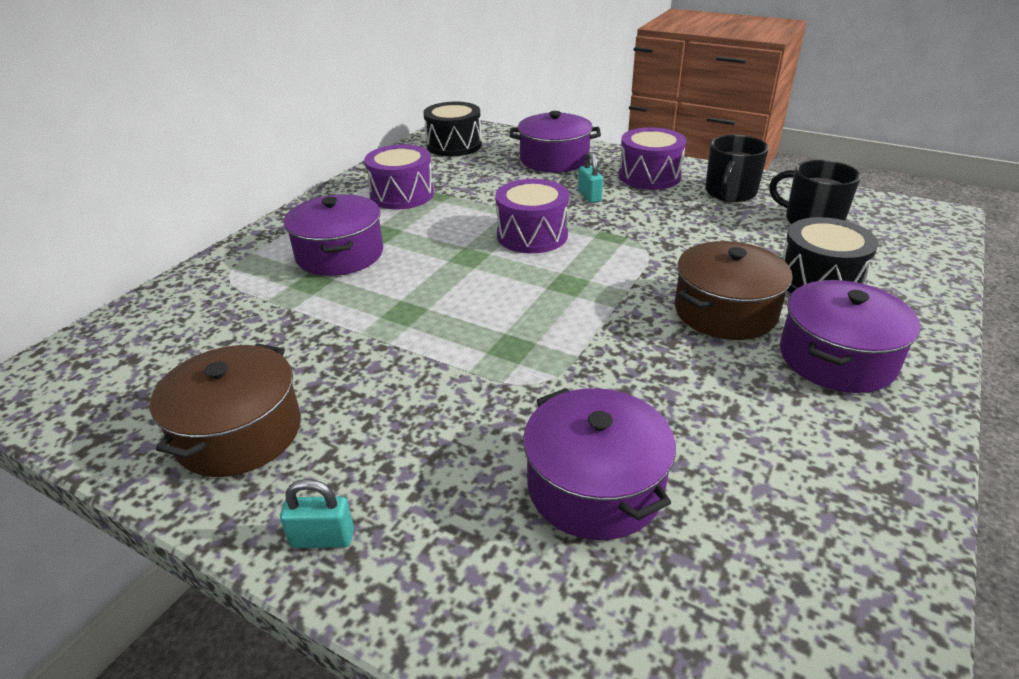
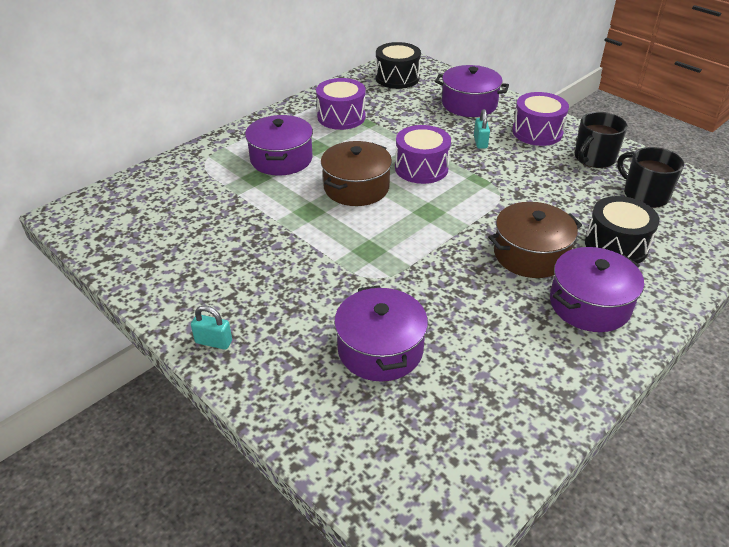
camera: 15 degrees right, 5 degrees up
(239, 432) = (184, 271): brown pot -> brown pot (356, 187)

